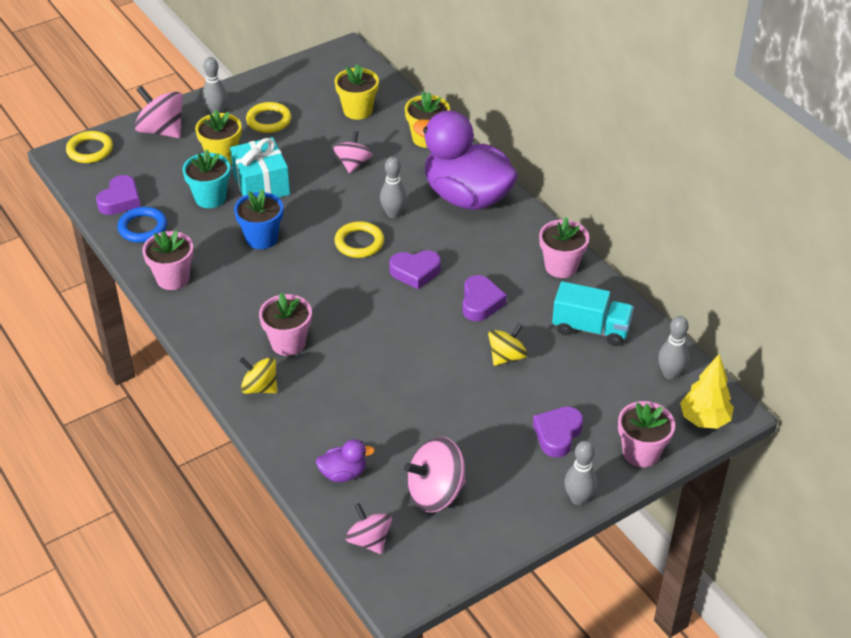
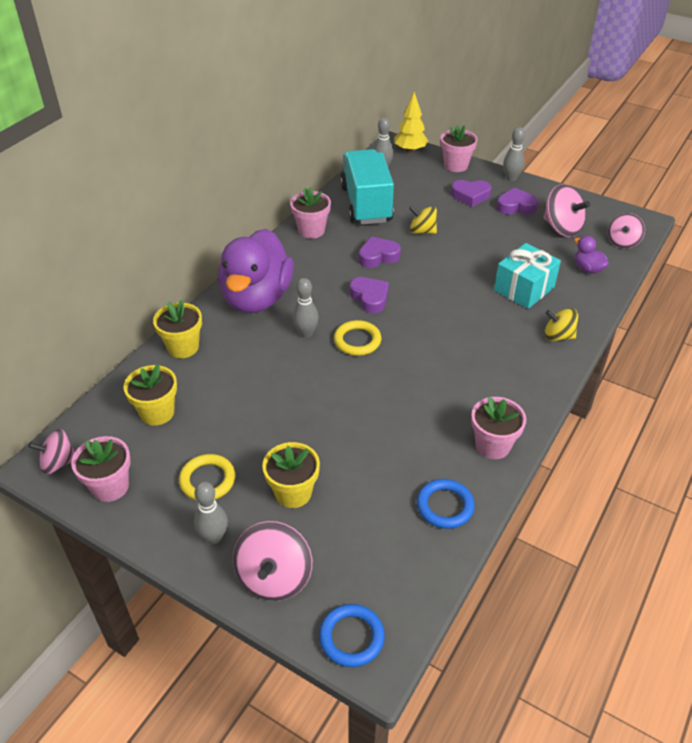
camera: 115 degrees left, 0 degrees up
(90, 150) = (351, 637): yellow ring -> blue ring
(120, 200) = (418, 551): purple heart -> purple heart (516, 206)
(210, 198) = (364, 471): turquoise flower pot -> none
(260, 387) = (558, 336): yellow spinning top -> yellow spinning top turned 105 degrees clockwise
(261, 185) = (320, 439): turquoise gift -> turquoise gift (524, 288)
(261, 238) = (395, 406): blue flower pot -> none
(288, 343) = (502, 339): pink flower pot -> pink flower pot (110, 486)
(353, 164) = (249, 384): pink spinning top -> pink spinning top (58, 463)
(591, 328) = (366, 204): turquoise truck -> turquoise truck, size x1.55

